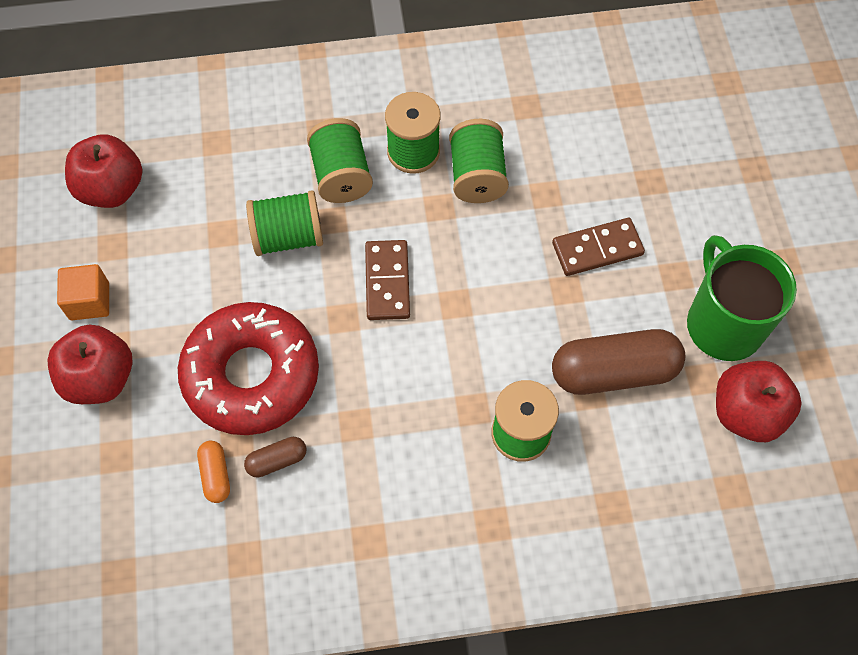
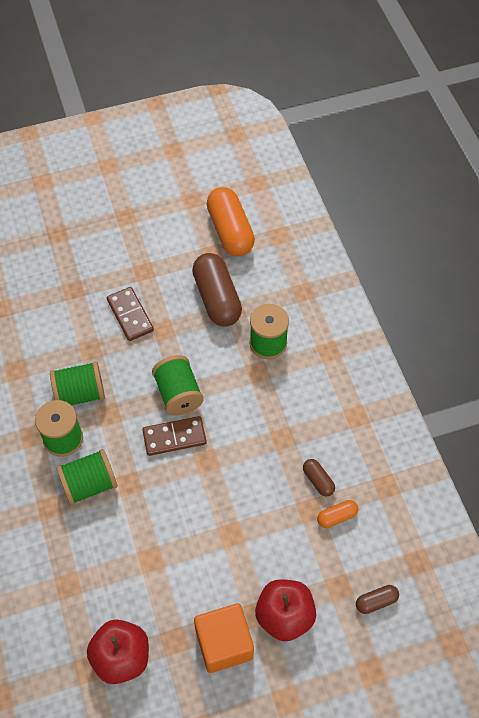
camera: 100 degrees left, 5 degrees down
(81, 501) = (376, 601): none -> brown capsule
(89, 301) = (224, 644): orange cube -> orange cube, size x1.52
(251, 375) = (261, 511): red donut -> none
(288, 237) = (147, 510): green spool -> green spool (178, 394)
(723, 323) = (173, 245): green mug -> none
(746, 413) = (230, 231): red apple -> orange capsule

